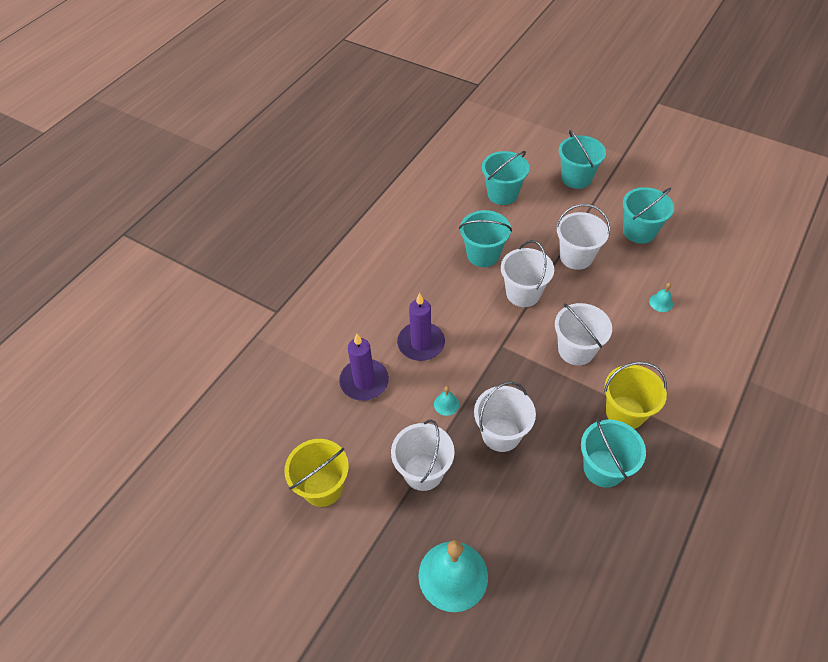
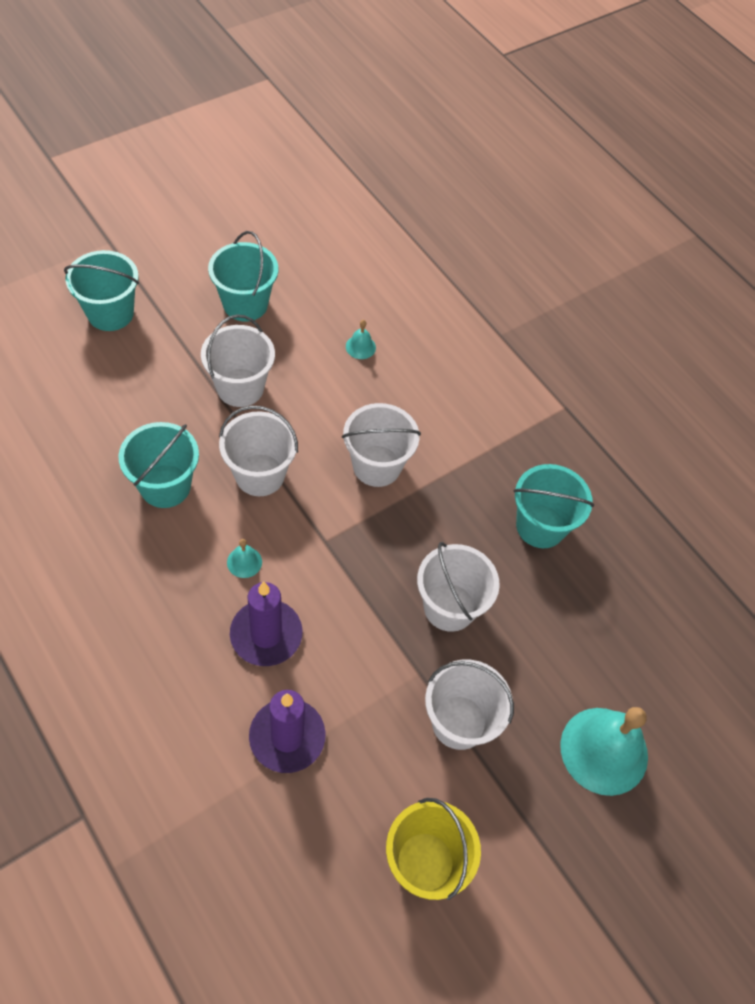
camera: 75 degrees left, 5 degrees up
(446, 404) = (377, 648): turquoise bell -> turquoise bell (244, 562)
(502, 194) = (73, 407): turquoise bucket -> none
(625, 412) = (483, 466): yellow bucket -> none

